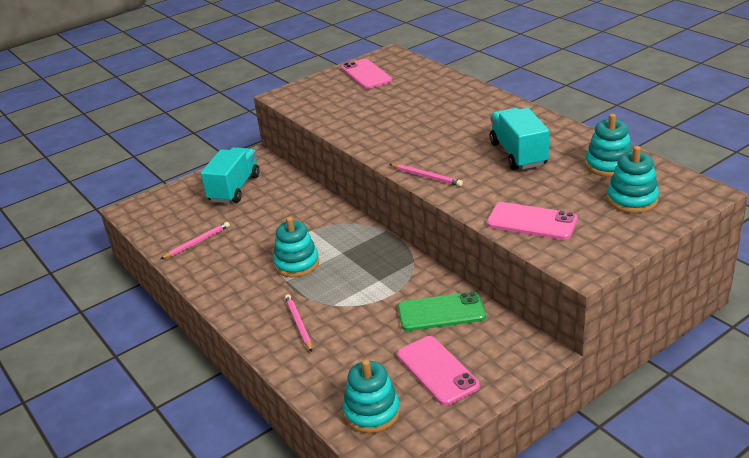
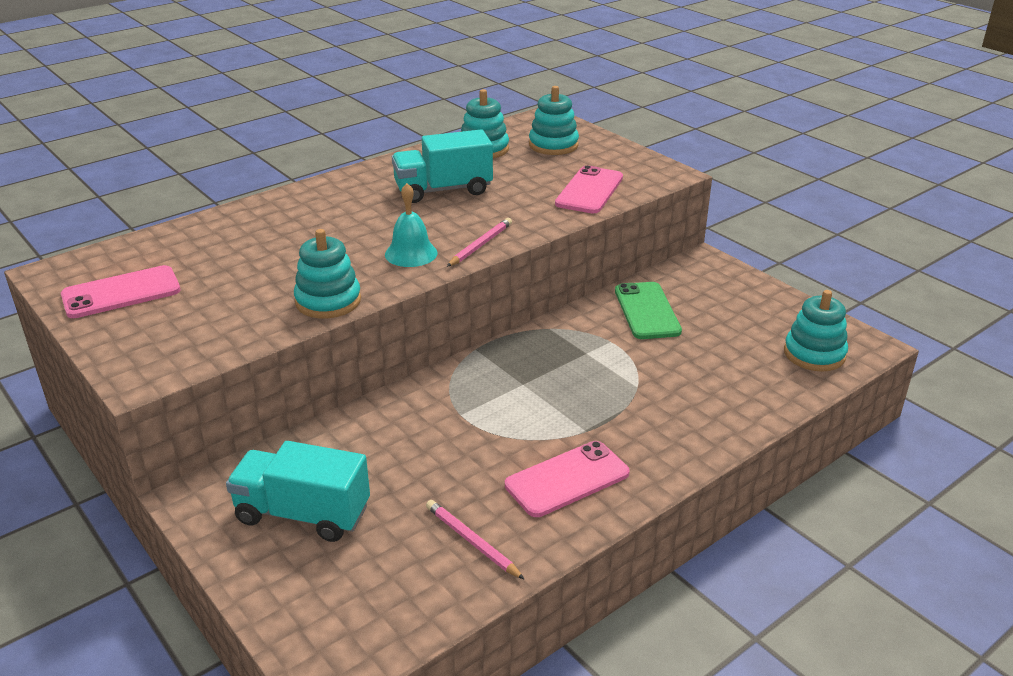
camera: 95 degrees left, 0 degrees up
(297, 264) = (546, 423): turquoise stacking toy -> turquoise stacking toy (328, 301)
(298, 324) = (678, 412): pink pencil -> none
(412, 151) = (411, 253): none -> turquoise bell
(437, 370) = (742, 315): pink phone -> pink phone (567, 479)

